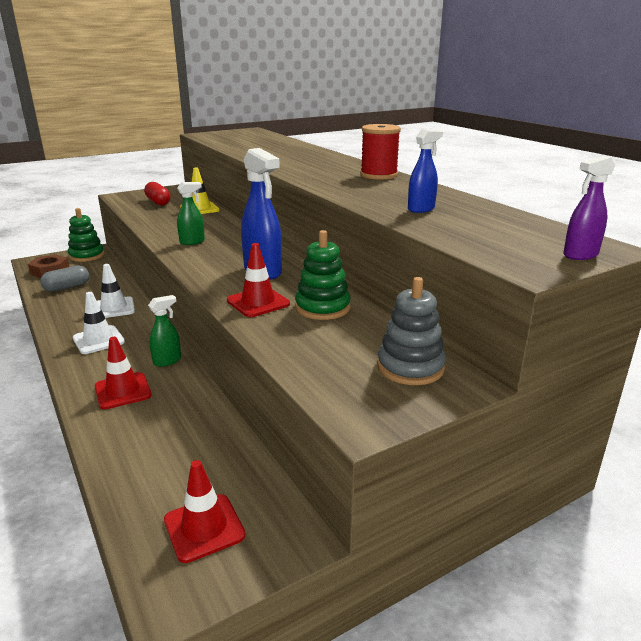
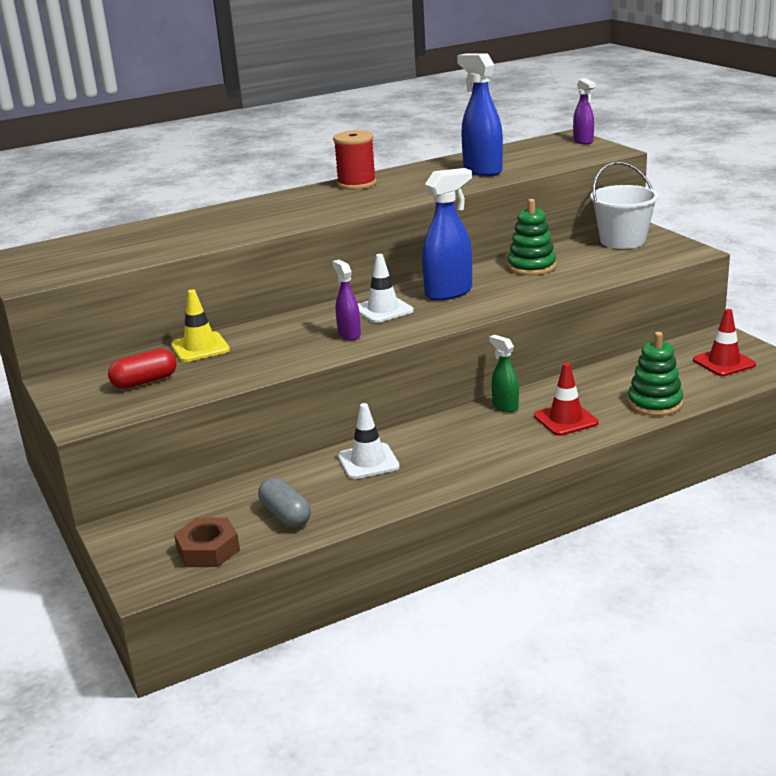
camera: 85 degrees left, 0 degrees up
(87, 256) = (142, 530): green stacking toy -> green stacking toy (654, 403)
(98, 340) = (459, 454): white traffic cone -> white traffic cone (383, 310)
(192, 242) = (349, 334): green spray bottle -> purple spray bottle
(258, 302) = (524, 289): red traffic cone -> none
(410, 367) = (622, 241): grey stacking toy -> white bucket
(421, 209) = (482, 170): blue spray bottle -> blue spray bottle, size x1.75

